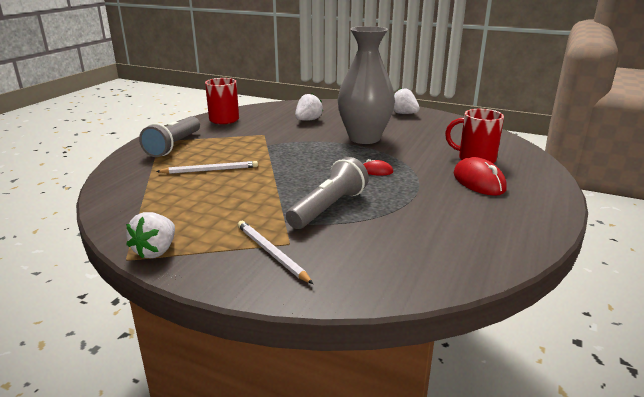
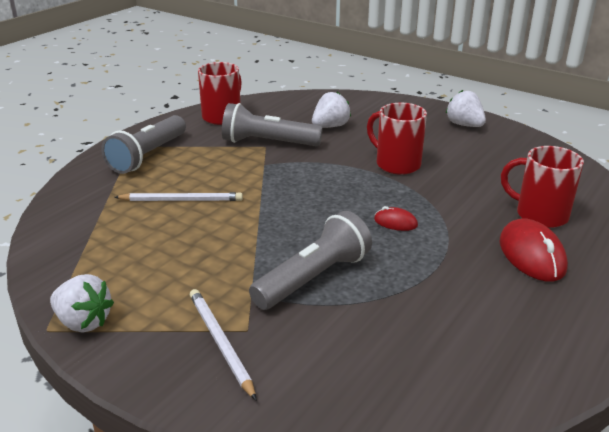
camera: 10 degrees right, 5 degrees up
(156, 251) = (83, 322): white strawberry -> white strawberry turned 90 degrees counterclockwise
(265, 132) = (268, 143): none -> grey flashlight
(364, 138) = (396, 164): grey vase -> red mug

